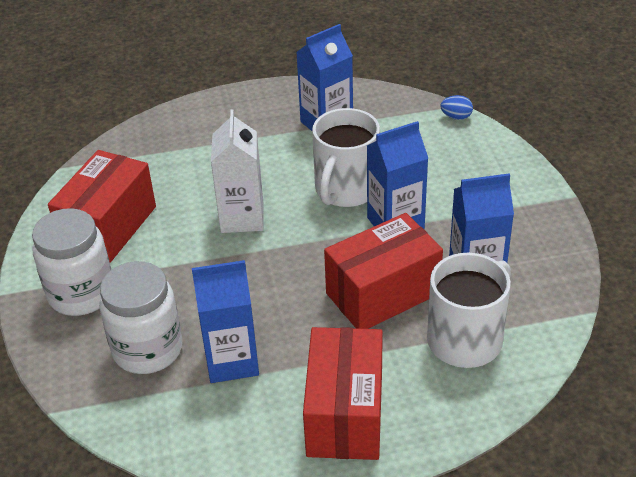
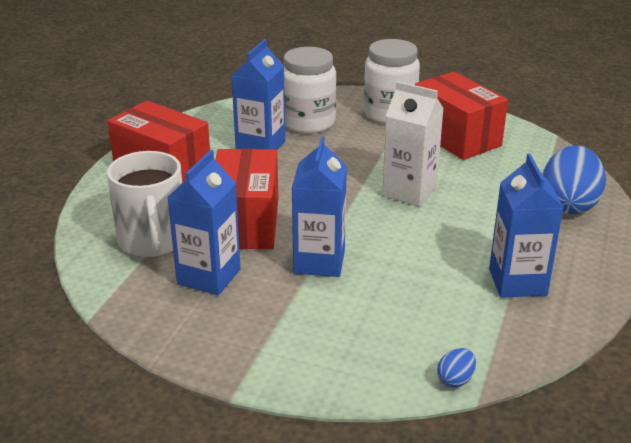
camera: 120 degrees right, 10 degrees down
(193, 129) = (568, 205): none -> blue egg
(346, 190) = (395, 254): white mug -> none

